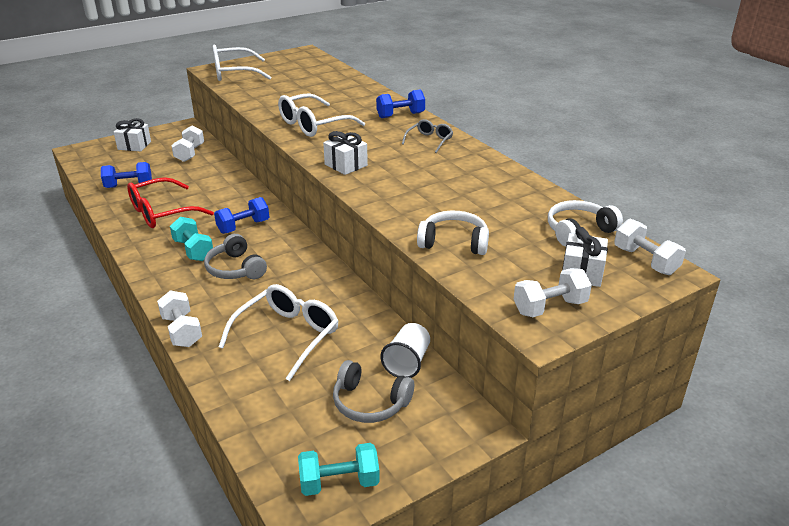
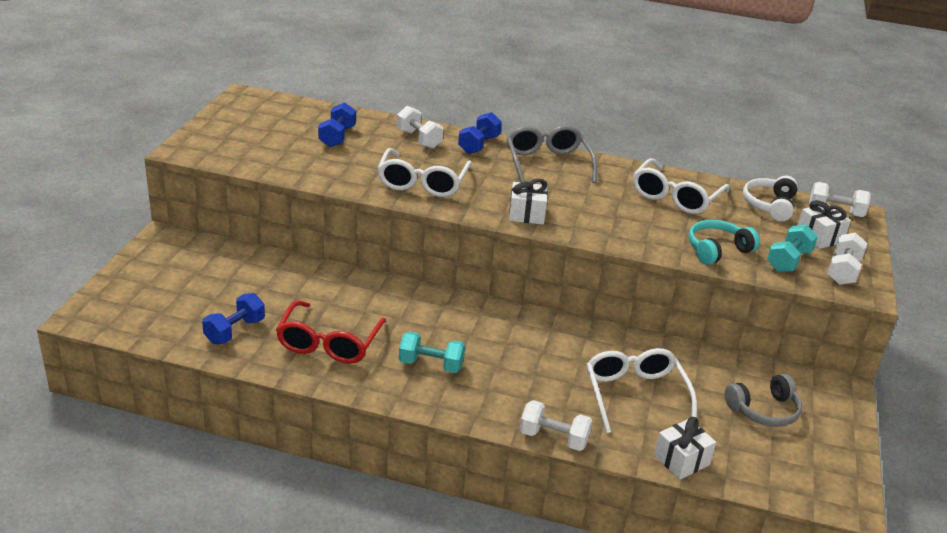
camera: 45 degrees left, 0 degrees up
(134, 145) = (146, 282): white gift -> white gift (681, 460)
(190, 153) = (233, 266): white dumbbell -> white dumbbell (419, 139)
(233, 73) = (220, 148): white glasses -> white glasses (675, 197)
(235, 269) = (498, 362): grey headphones -> none
(243, 226) = (434, 320): blue dumbbell -> blue dumbbell (337, 137)
(339, 482) = (830, 472): turquoise dumbbell -> turquoise dumbbell (788, 261)
(407, 362) = (739, 368): white cup -> none
(429, 140) = (547, 163): grey glasses -> grey glasses, size x1.81
(454, 242) = (717, 250): white headphones -> turquoise headphones

